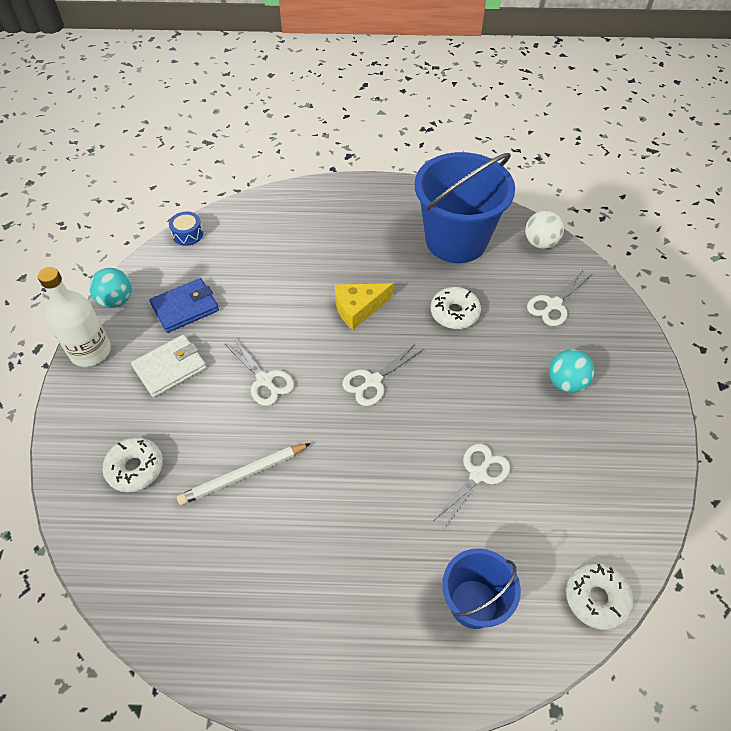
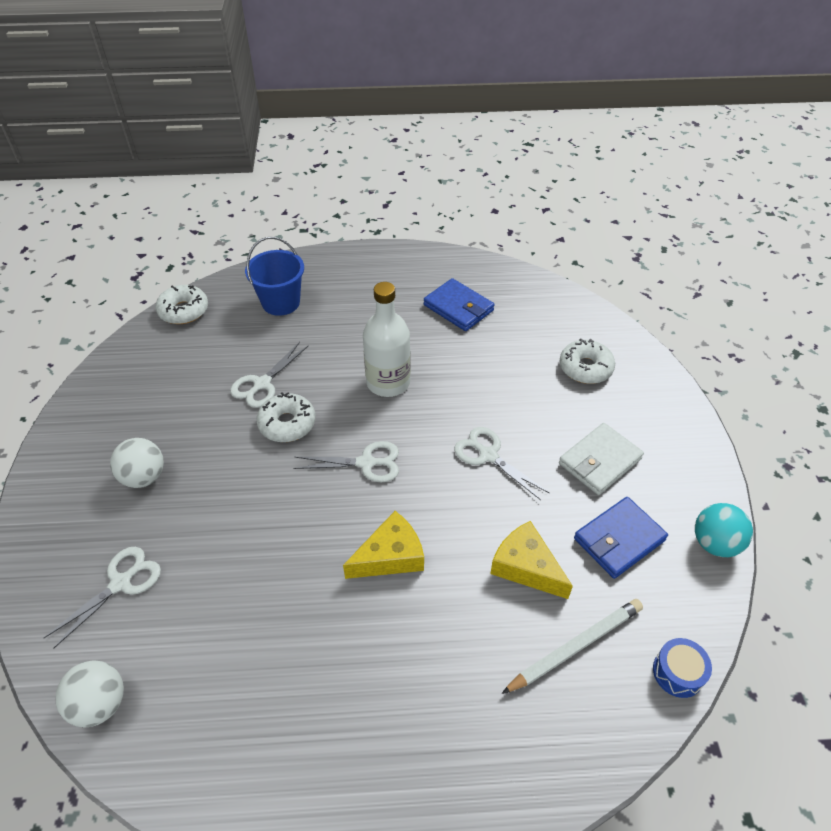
camera: 175 degrees right, 5 degrees down
(90, 351) = (701, 473): white bottle -> white bottle (388, 382)
(243, 475) = (483, 369): white pencil -> white pencil (575, 646)
(248, 574) = (458, 308): none -> blue wallet
(261, 295) = (526, 567): none -> yellow cheese
(373, 381) = (366, 463): white scissors -> white scissors turned 45 degrees clockwise
(454, 313) = (261, 559): white donut -> white donut (287, 424)
(456, 240) = (240, 697): blue bucket -> none
(566, 383) = (144, 477): turquoise ball -> white ball

